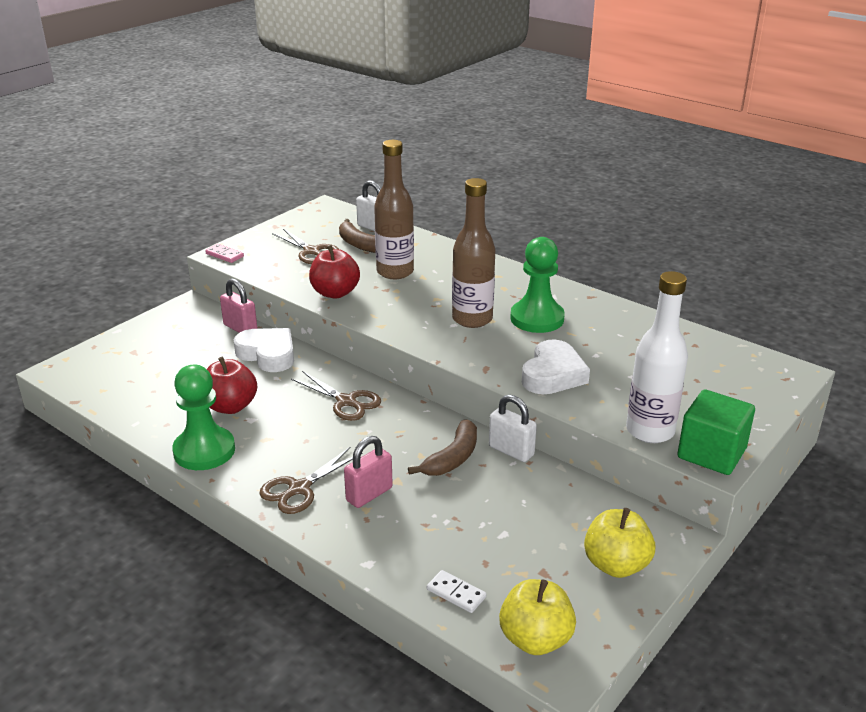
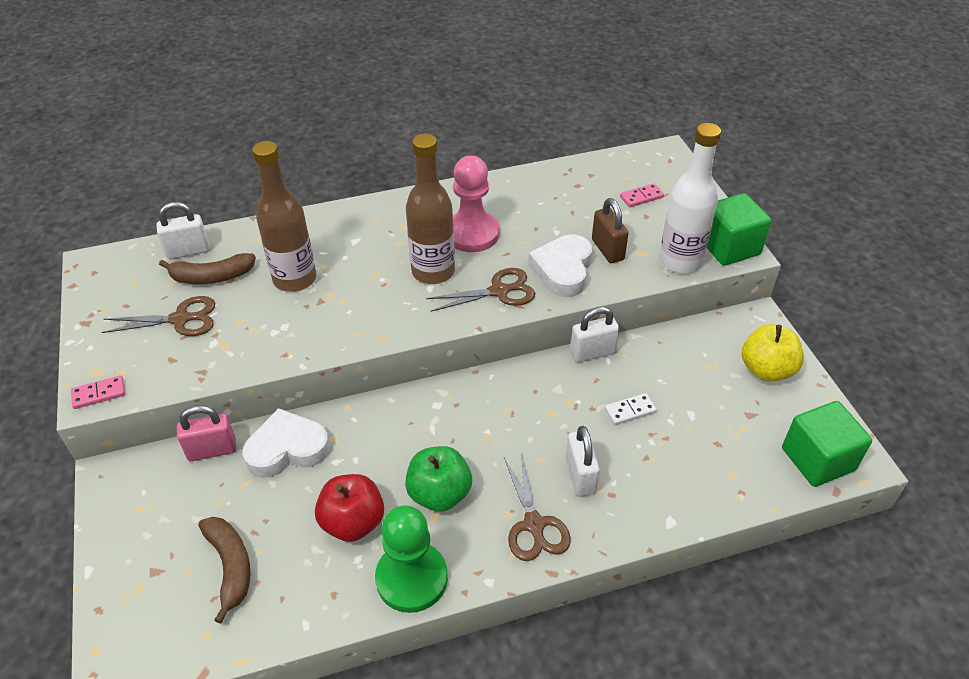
camera: 55 degrees left, 15 degrees up
(288, 432) = (439, 494): none -> green apple
(335, 293) = (286, 340): red apple -> none
(346, 401) = (428, 425): brown scissors -> brown scissors (499, 291)
(369, 494) = (580, 476): pink padlock -> white padlock
(452, 458) = (573, 394): brown banana -> brown banana (230, 566)
(456, 593) = (742, 481): white domino -> white domino (630, 410)
(535, 639) = (817, 459): yellow apple -> green cube
(537, 318) = (472, 233): green pawn -> pink pawn
(553, 374) = (563, 270): white heart -> white heart turned 135 degrees counterclockwise
(609, 387) = (607, 250): none -> brown padlock
(706, 381) = (641, 197): none -> pink domino

